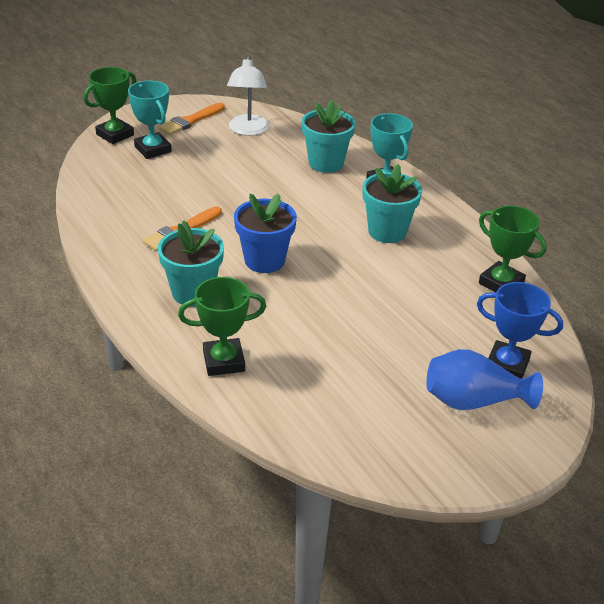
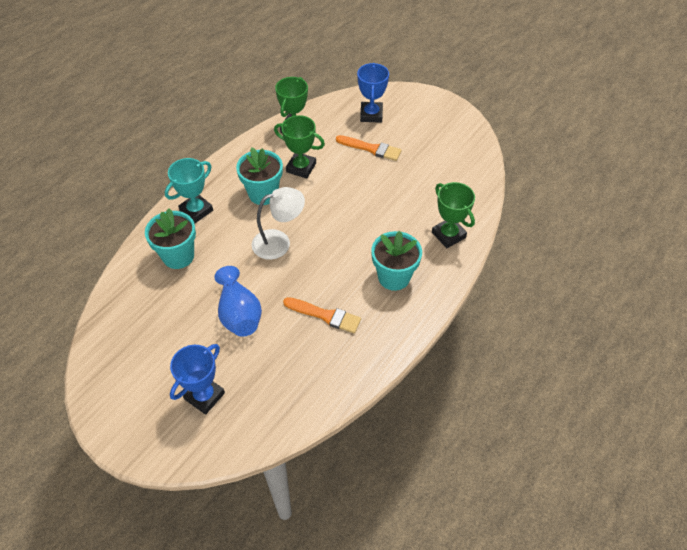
camera: 110 degrees left, 15 degrees up
(115, 135) = (187, 445): green trophy -> green trophy (301, 168)
(153, 149) = (204, 396): turquoise trophy -> blue trophy
(190, 121) = (134, 389): orange brush -> orange brush (371, 148)
(248, 130) = (138, 332): white lamp -> white lamp (279, 242)
(264, 260) = (334, 250): blue flower pot -> none
(473, 401) = (408, 122): blue vase -> blue vase (239, 314)

